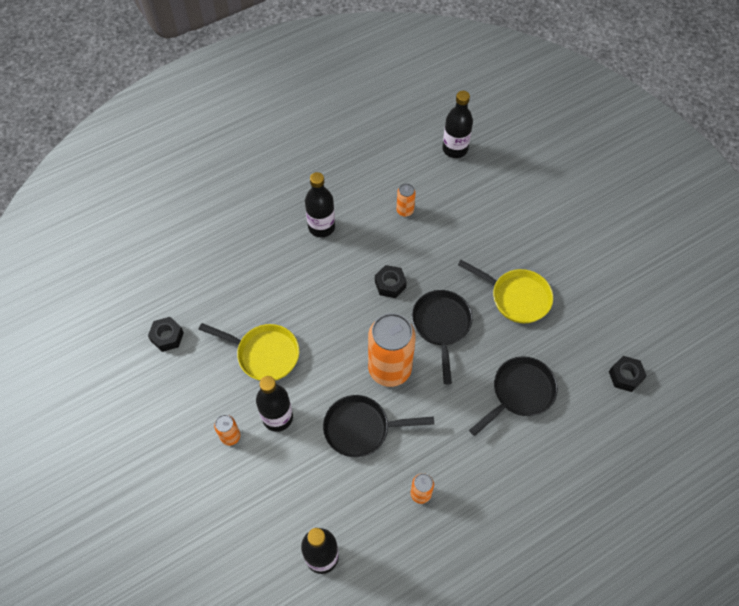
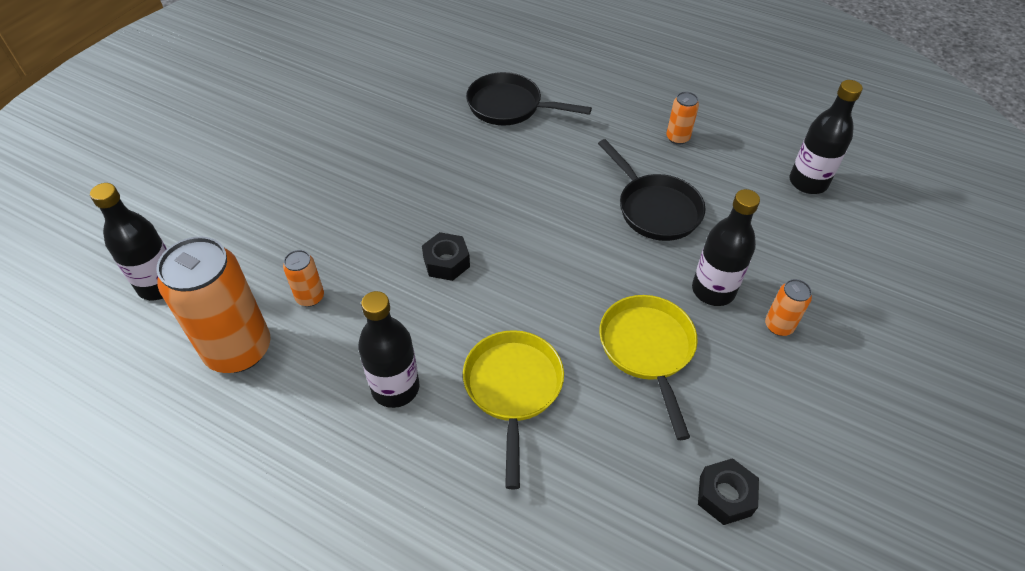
camera: 120 degrees left, 10 degrees down
(389, 369) = (564, 214): orange can -> orange can (238, 349)
(441, 325) = (473, 192): black pan -> none
(516, 297) = (390, 144): yellow pan -> yellow pan (513, 389)
(625, 376) = (435, 47): black nut -> none

